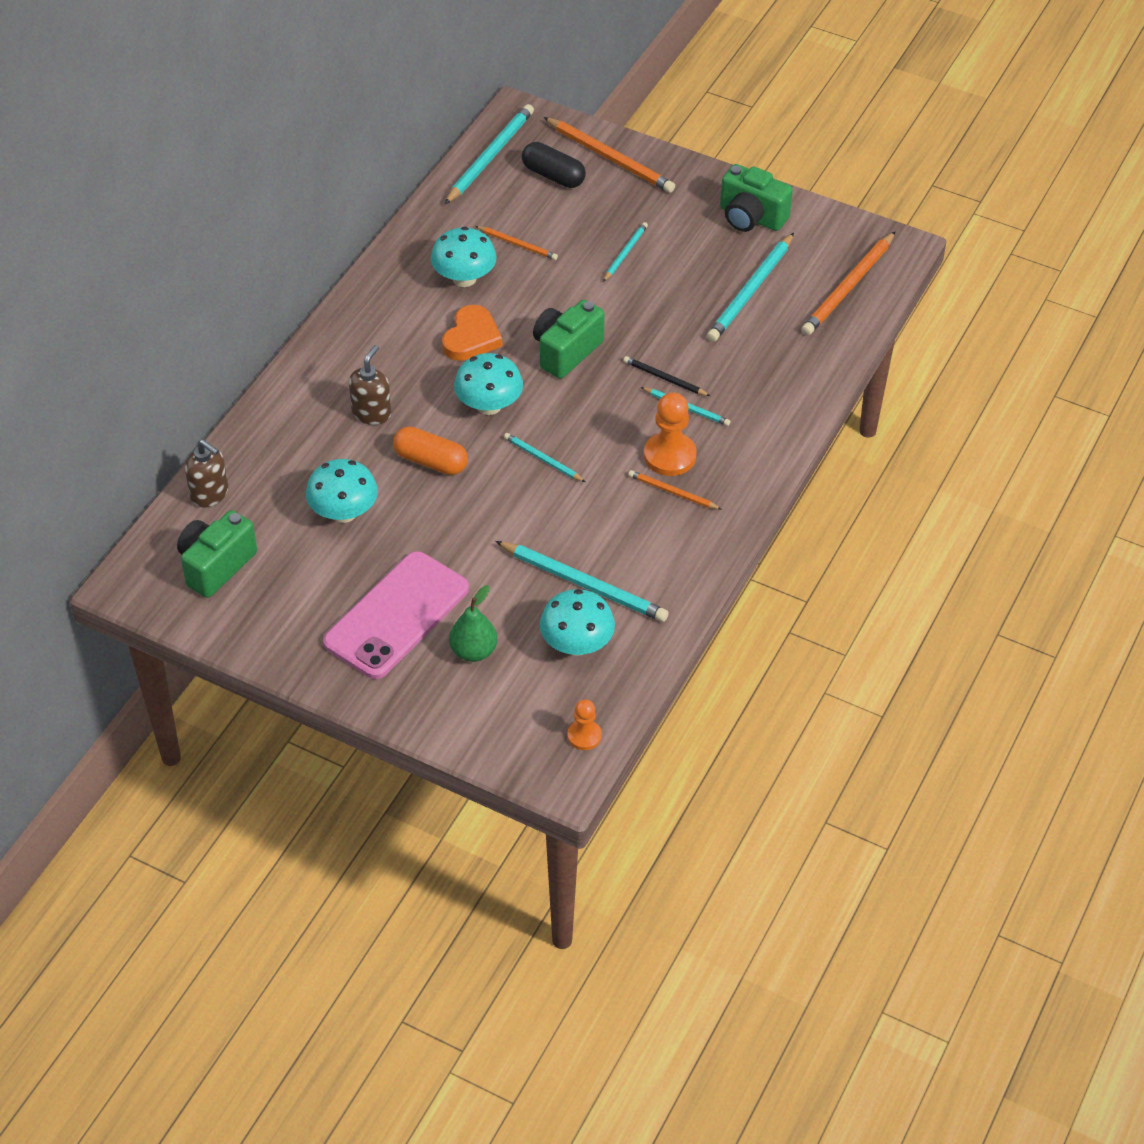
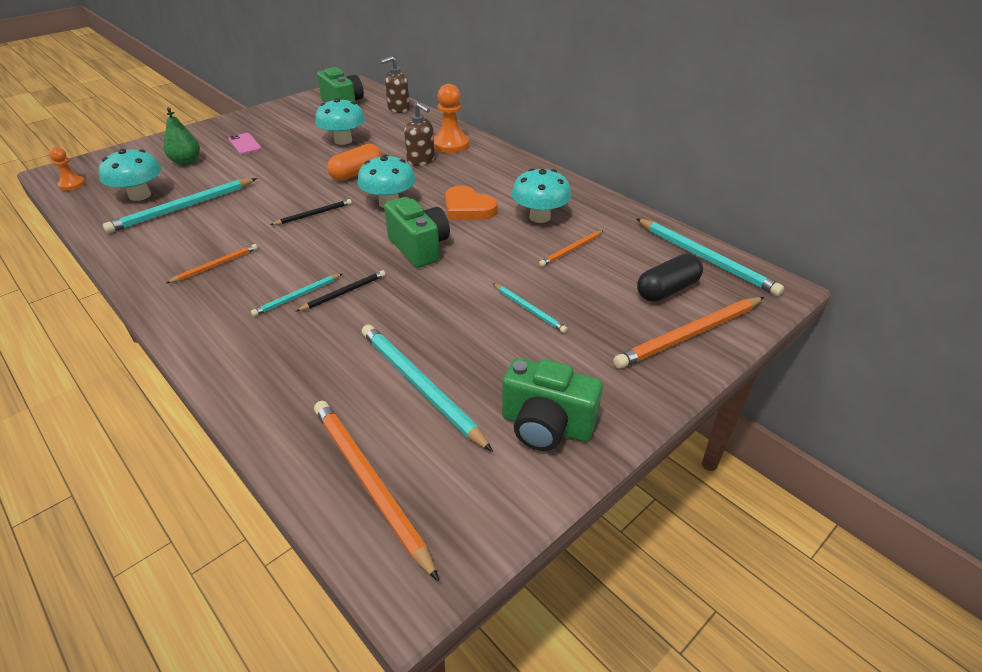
camera: 110 degrees right, 10 degrees down
(396, 615) = (245, 144): pink phone -> pink phone, size x0.43
(543, 459) = (314, 214): turquoise pencil -> black pencil
(670, 456) = (254, 273): orange pawn -> orange pawn (451, 145)
(751, 217) = (546, 425): green camera -> green camera turned 120 degrees counterclockwise

